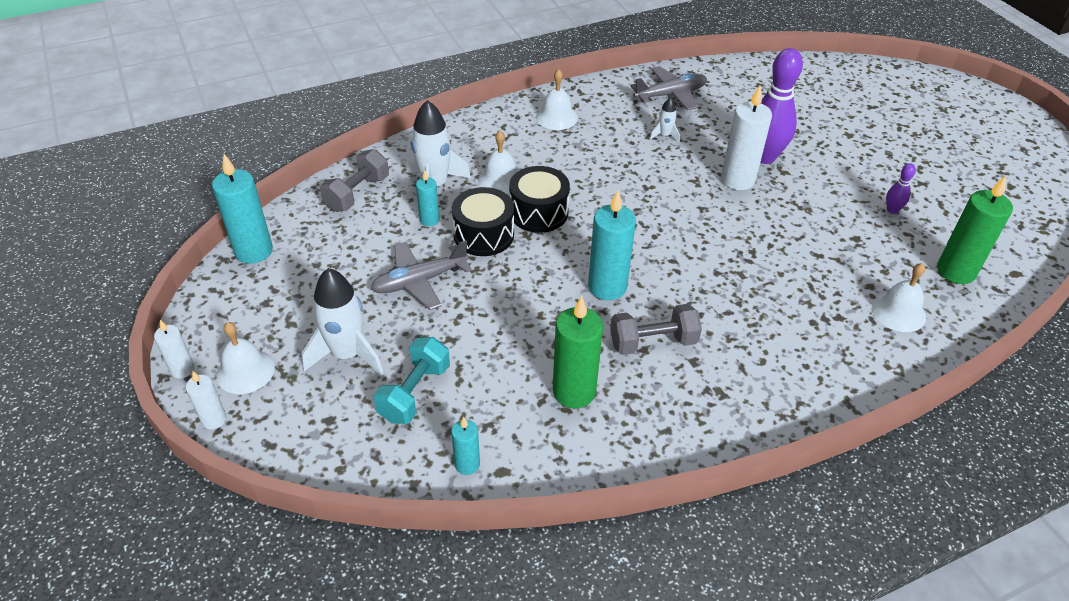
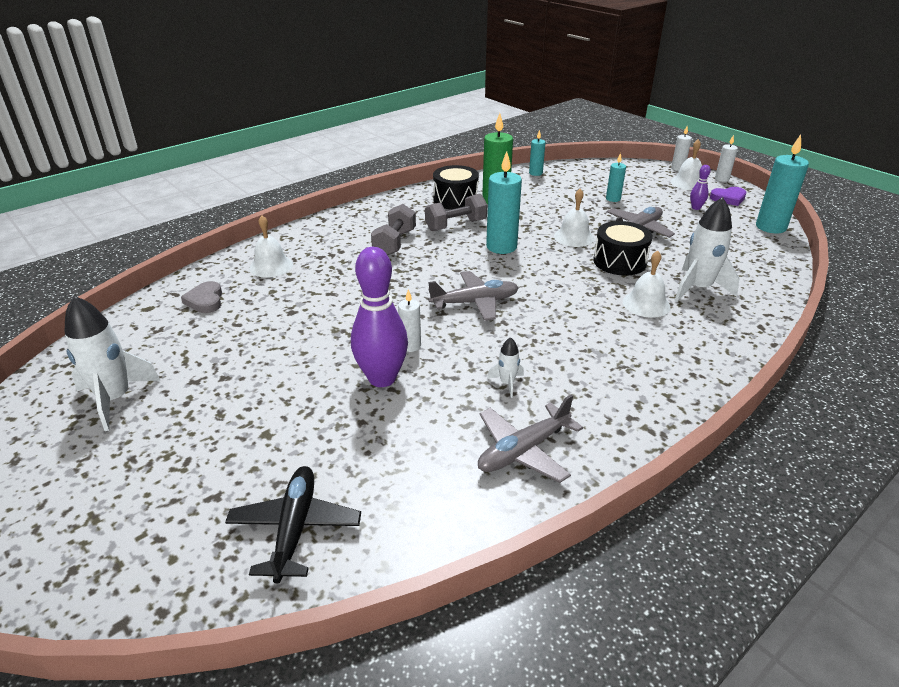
camera: 165 degrees right, 10 degrees down
(233, 318) = (728, 198): none -> purple heart
(347, 354) = (641, 195): white rocket -> white rocket (115, 399)
(357, 193) = (753, 272): grey dumbbell -> grey dumbbell (394, 243)
(414, 392) = (586, 188): turquoise dumbbell -> none
(429, 220) = (673, 264): turquoise candle -> turquoise candle (613, 199)
(538, 212) = (589, 284): black drum -> black drum (455, 200)
(556, 117) = (648, 382): white bell -> white bell (574, 237)
(666, 213) = (475, 302): none -> grey plane
(737, 180) = (410, 346): white candle -> white candle, size x0.55
(817, 84) = (295, 528): none -> black plane
(892, 210) = (244, 344): purple bowling pin -> purple bowling pin (696, 208)
(956, 271) = (205, 300): green candle -> grey heart

